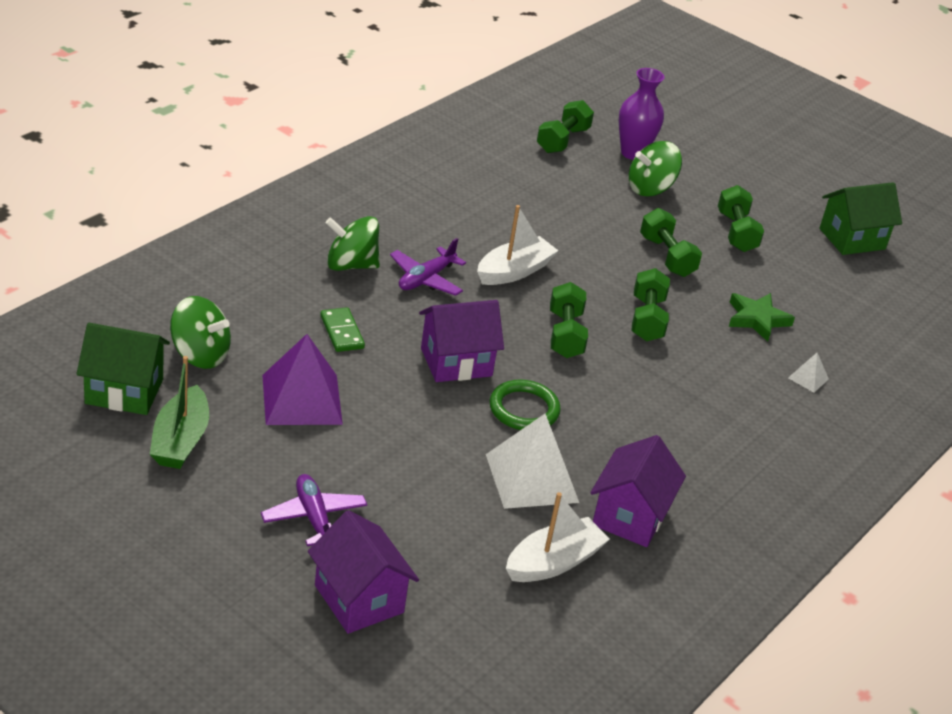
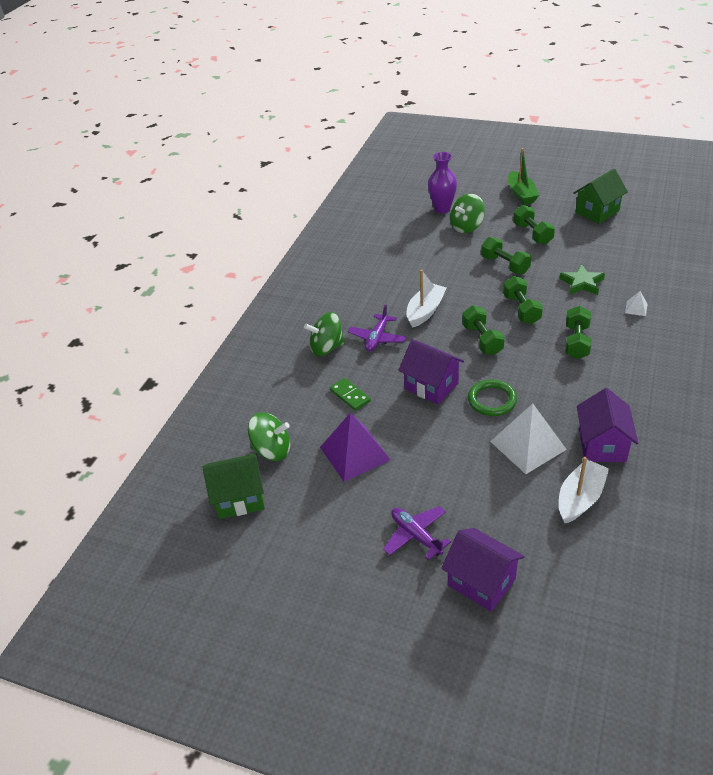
camera: 10 degrees left, 5 degrees up
(180, 440) = (297, 517): green boat -> green boat (521, 194)
(456, 362) = (431, 386): purple house -> purple house turned 75 degrees clockwise
(563, 140) = (397, 217): green dumbbell -> green dumbbell (576, 342)

